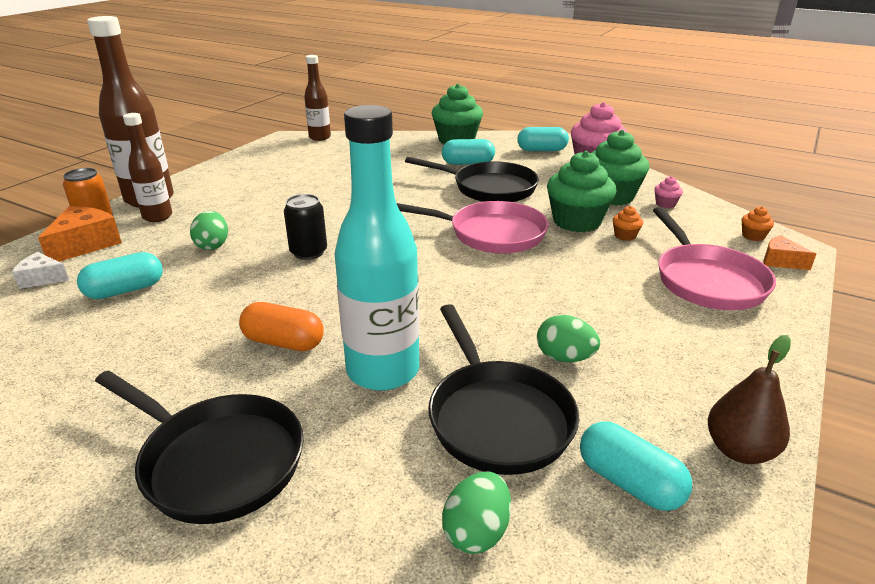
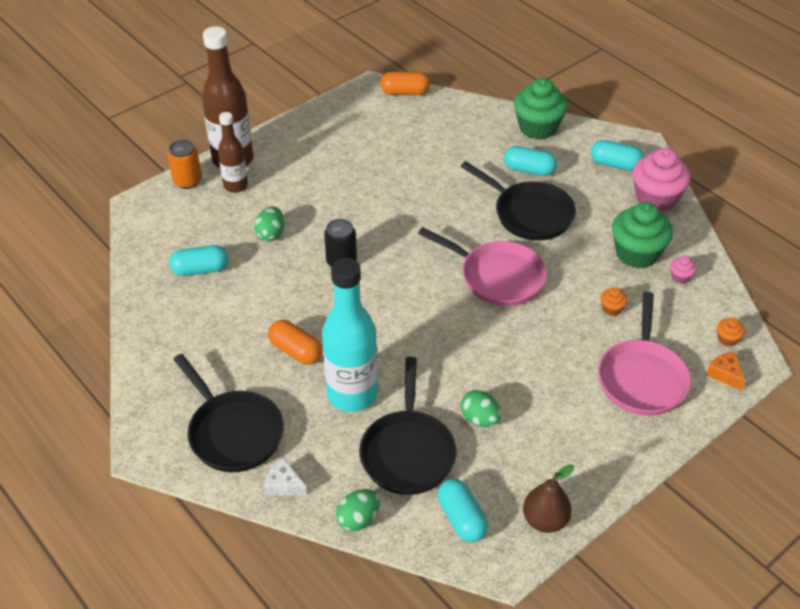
camera: 20 degrees right, 15 degrees up
(42, 278) = (145, 241): white cheese -> white cheese (284, 485)
(85, 244) = (177, 209): orange cheese -> none
(320, 137) = (405, 92): brown bottle -> orange capsule
(576, 221) = (581, 280): green cupcake -> none

